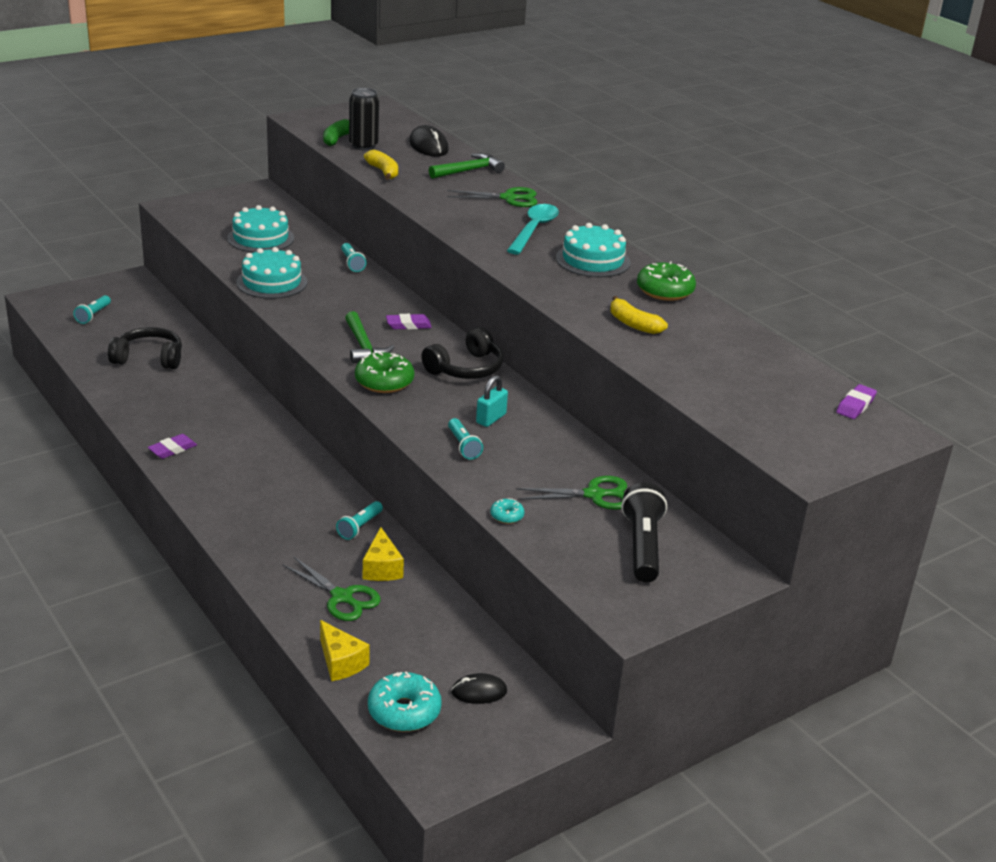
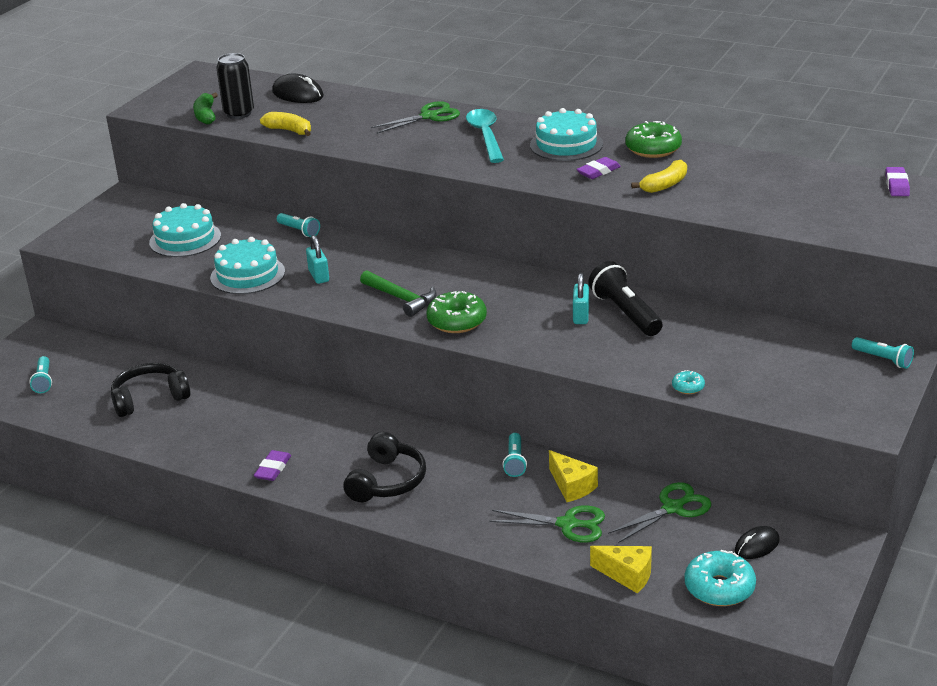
camera: 25 degrees left, 0 degrees up
(323, 304) = (319, 276): none -> turquoise padlock
(408, 325) = (416, 265): purple eraser -> purple eraser (598, 171)
(463, 446) = (586, 347): turquoise flashlight -> turquoise flashlight (883, 359)
(466, 369) = (510, 283): black headphones -> black headphones (387, 481)
(469, 171) = (363, 104): green hammer -> none
(594, 495) = (731, 342): green scissors -> green scissors (672, 508)
(633, 324) = (665, 185): yellow banana -> yellow banana turned 60 degrees counterclockwise
(642, 546) = (812, 366): black flashlight -> black flashlight (625, 313)

